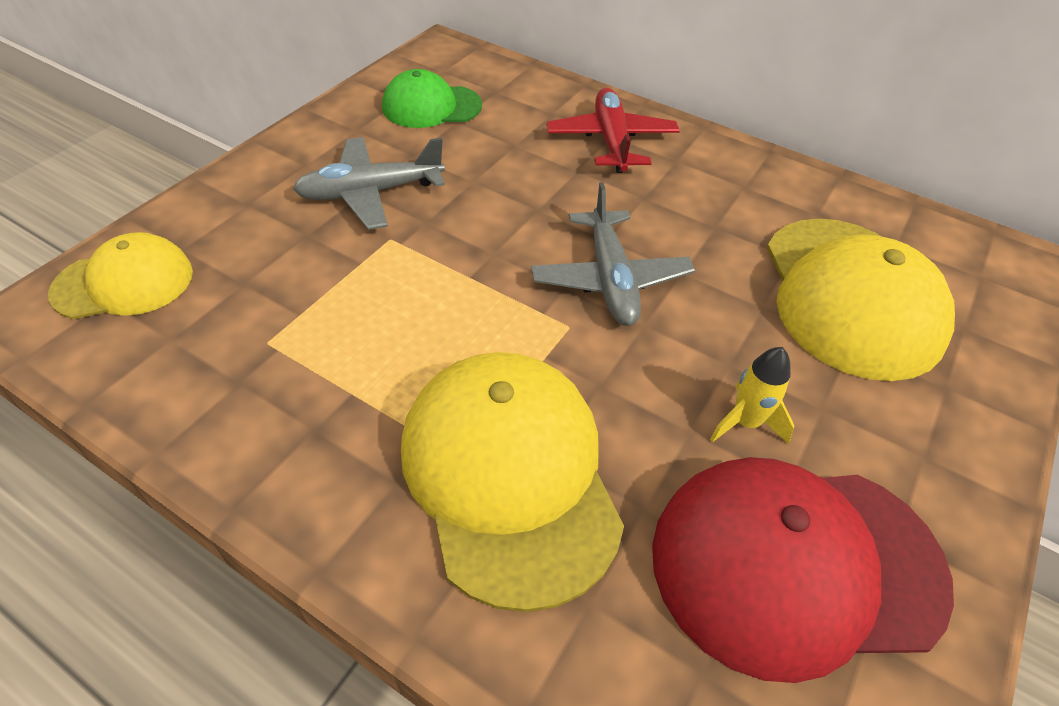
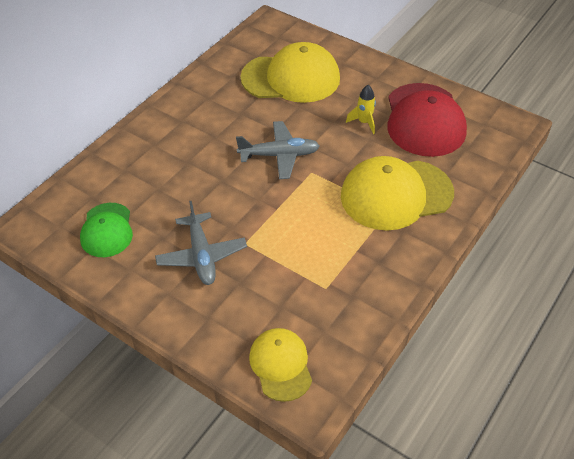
camera: 85 degrees left, 0 degrees up
(611, 141) = (159, 145): red plane -> none

